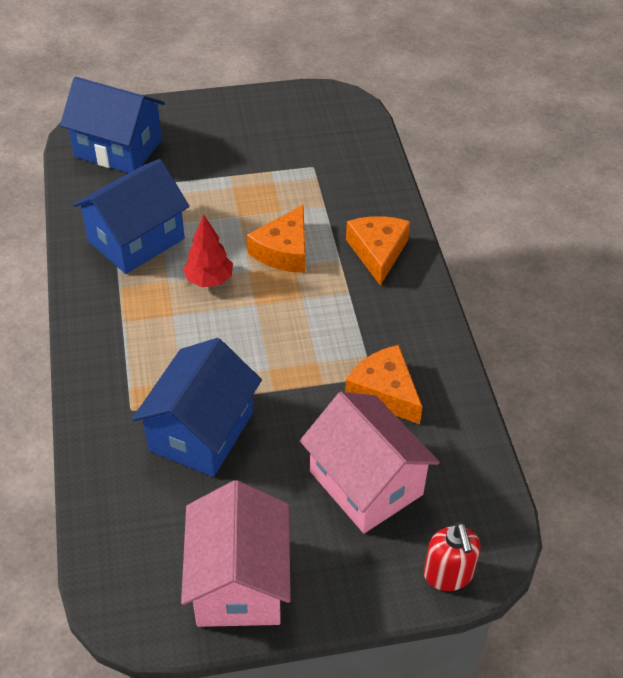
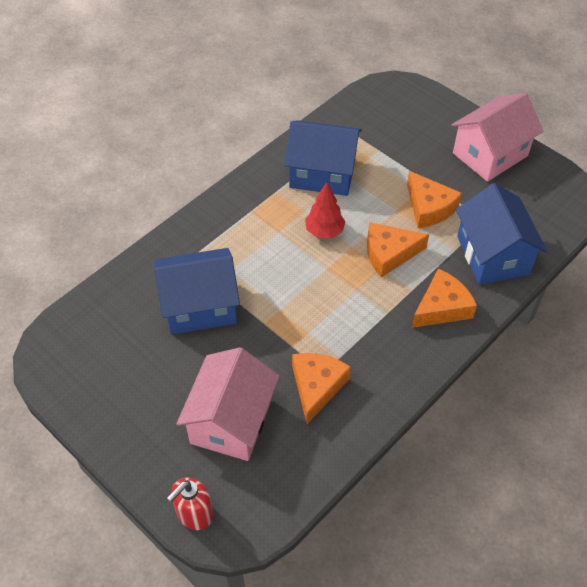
camera: 55 degrees right, 5 degrees up
(118, 148) = (391, 112): blue house -> blue house (493, 255)
(239, 581) = (105, 396): pink house -> pink house (490, 154)
(260, 193) = (429, 208): none -> orange cheese

